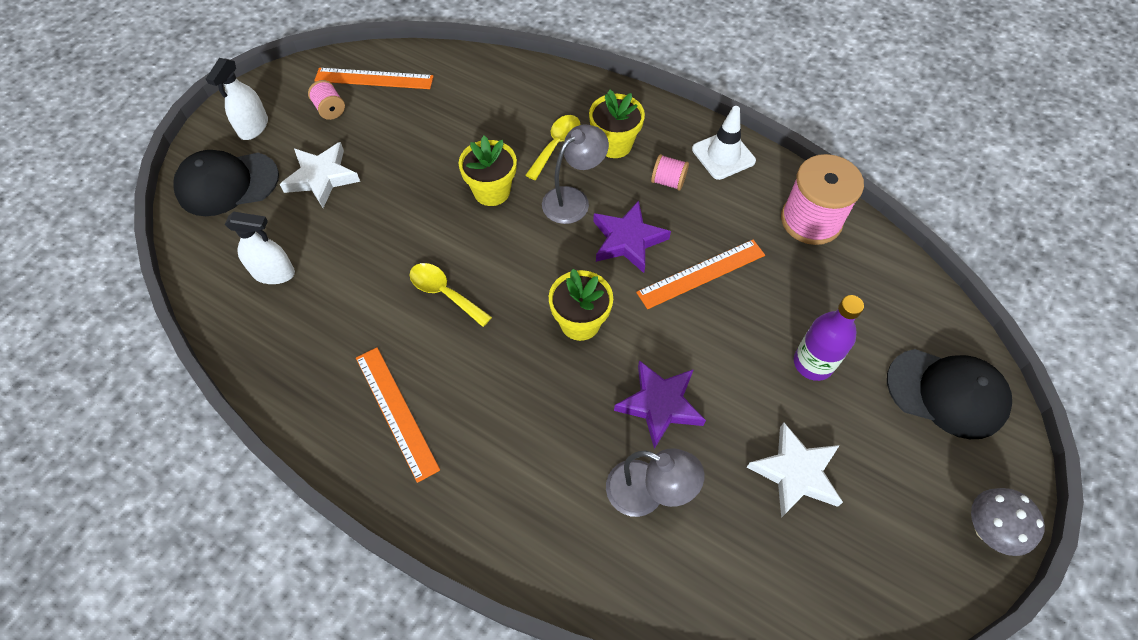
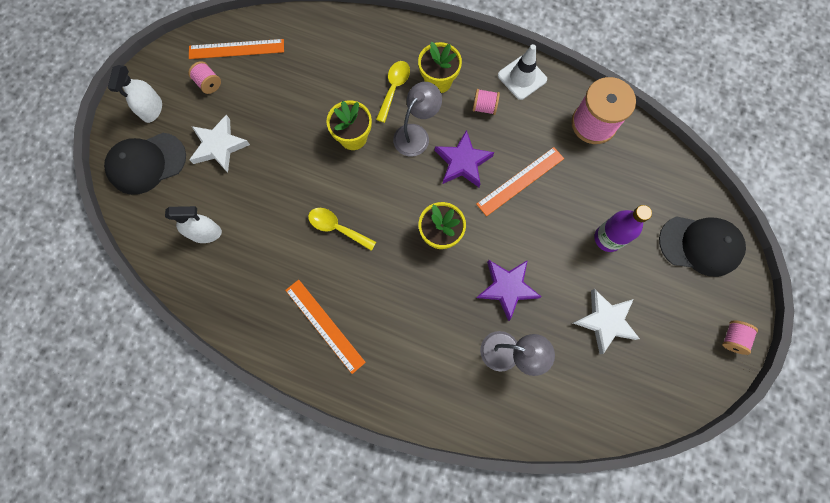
camera: 10 degrees left, 15 degrees up
(987, 530) = (732, 338): grey mushroom -> pink spool

